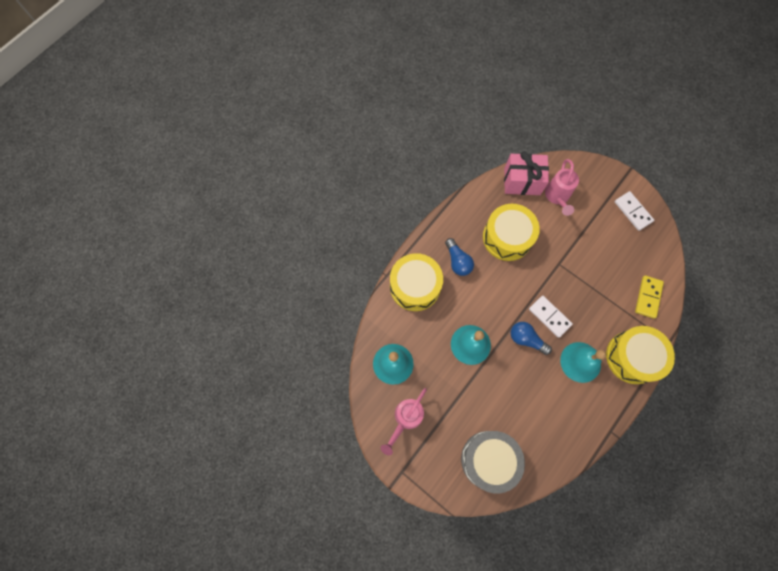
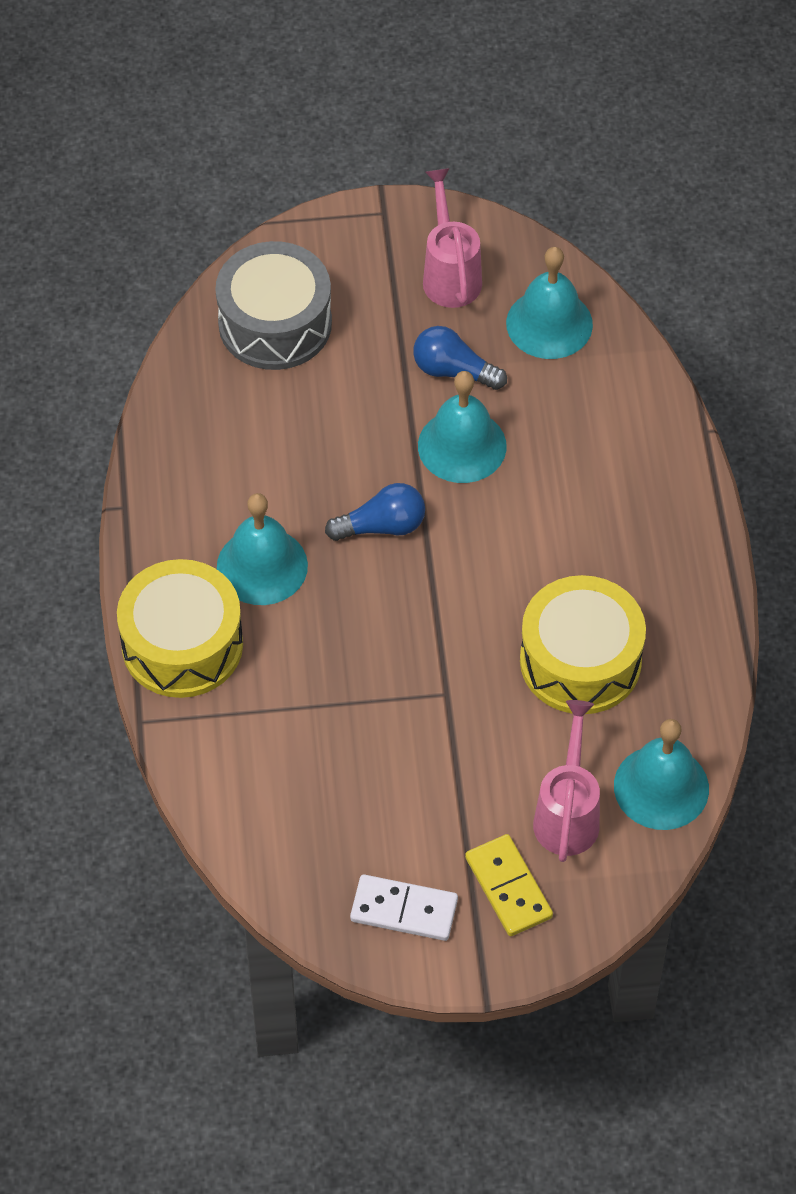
camera: 135 degrees right, 15 degrees down
(415, 286) = (642, 453): yellow drum -> none
(457, 261) = (618, 549): blue light bulb -> blue light bulb (453, 371)
(522, 181) = (661, 787): pink gift -> turquoise bell
(549, 317) = (378, 592): white domino -> none
(557, 197) = (567, 813): pink watering can -> pink watering can turned 45 degrees clockwise
(648, 297) = (239, 768): yellow domino -> yellow domino (508, 887)

